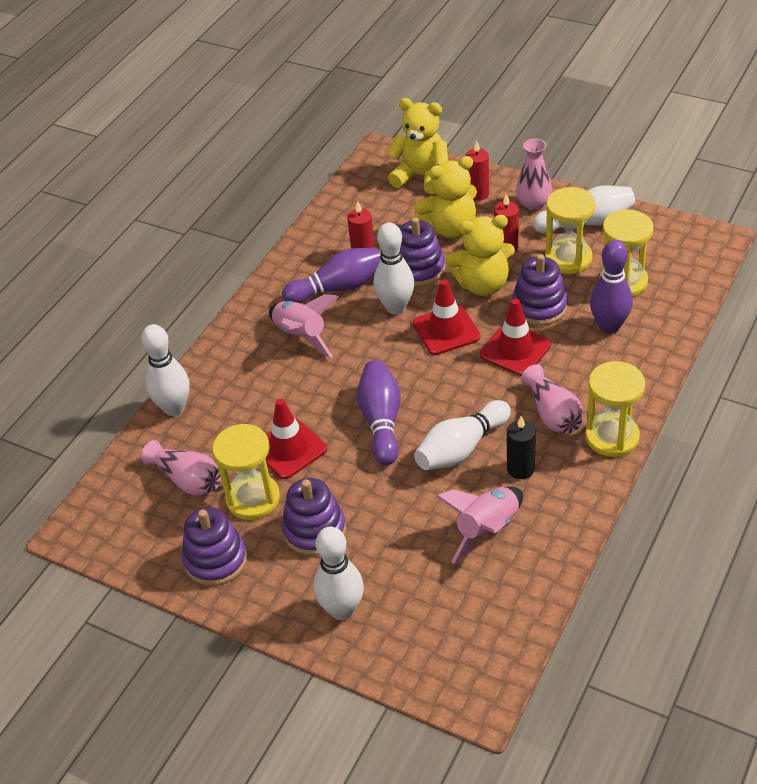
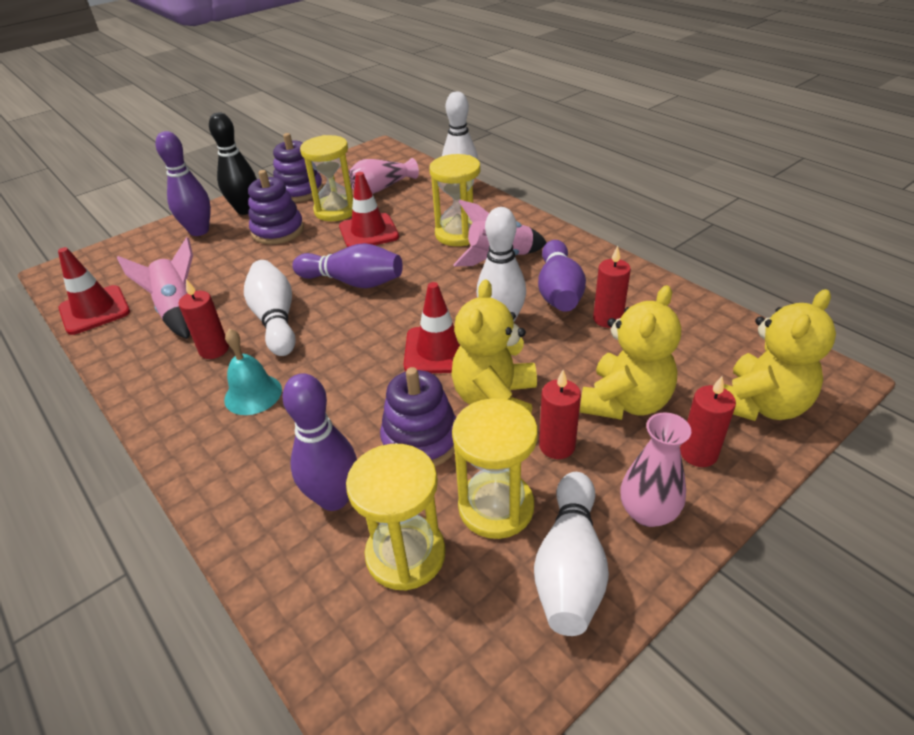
camera: 110 degrees right, 5 degrees down
(279, 590) = (246, 210): none -> black bowling pin
(342, 610) = (199, 231): white bowling pin -> purple bowling pin
(418, 269) = (557, 354): purple stacking toy -> none
(450, 228) = (625, 402): yellow teddy bear -> yellow teddy bear turned 150 degrees counterclockwise
(515, 350) = (366, 395): red traffic cone -> red traffic cone (94, 310)
(520, 469) = (214, 350): black candle -> red candle
(552, 414) = (253, 394): pink vase -> turquoise bell
(612, 437) = (177, 430): yellow hourglass -> yellow hourglass (458, 234)

